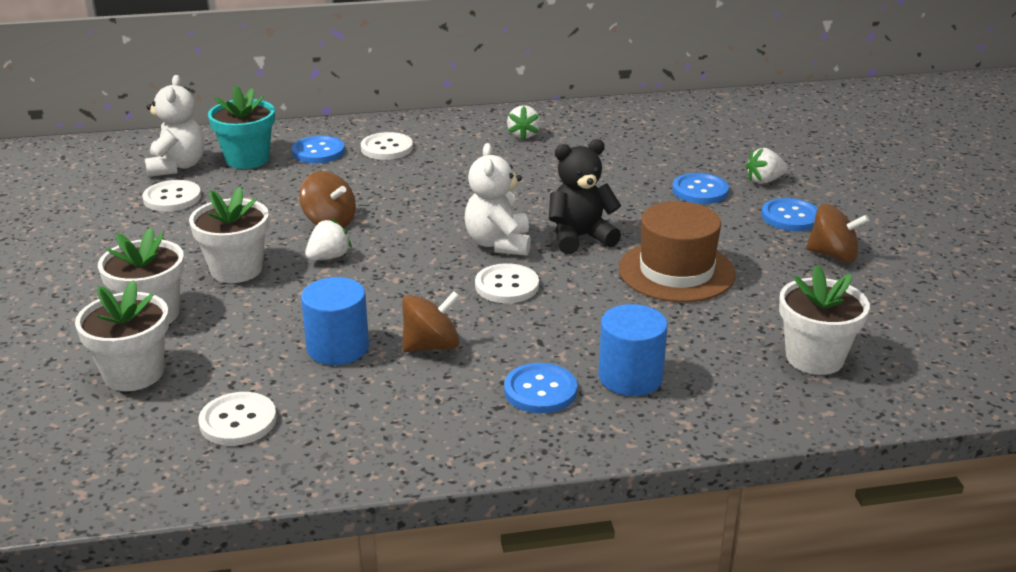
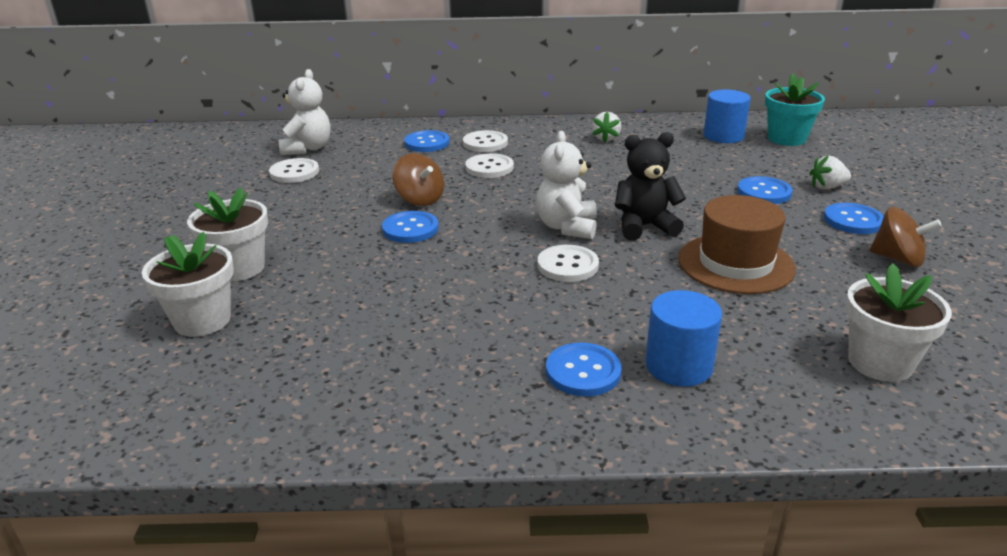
camera: 10 degrees right, 0 degrees up
(236, 269) = (326, 234): white flower pot -> none
(238, 421) = (279, 376): white button -> white button (489, 168)
(247, 159) = (366, 146): turquoise flower pot -> turquoise flower pot (786, 139)
(328, 257) = (410, 229): white strawberry -> blue button
(338, 348) = (395, 311): blue cylinder -> blue cylinder (723, 136)
(431, 346) = (484, 317): brown spinning top -> none

